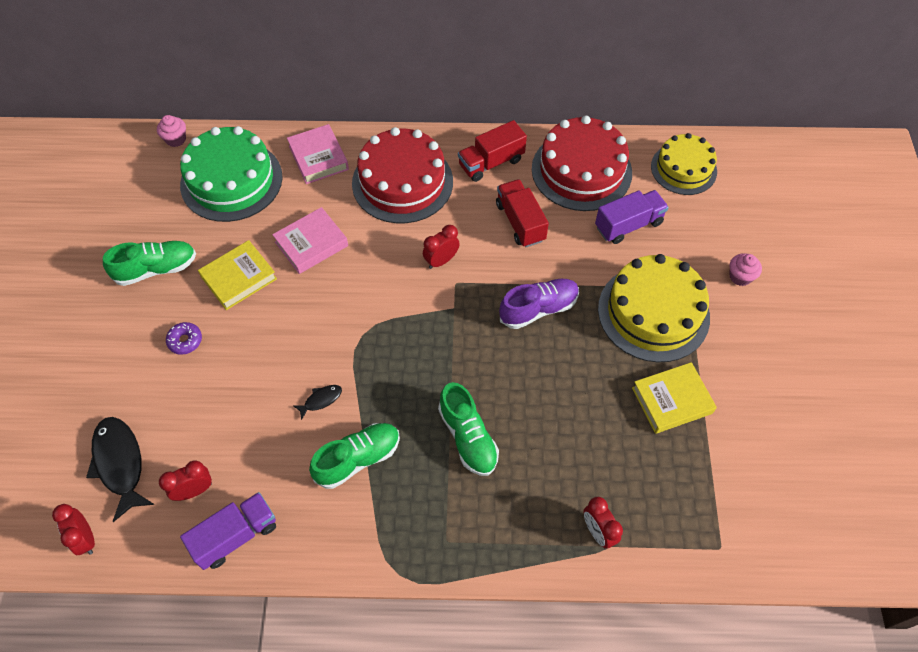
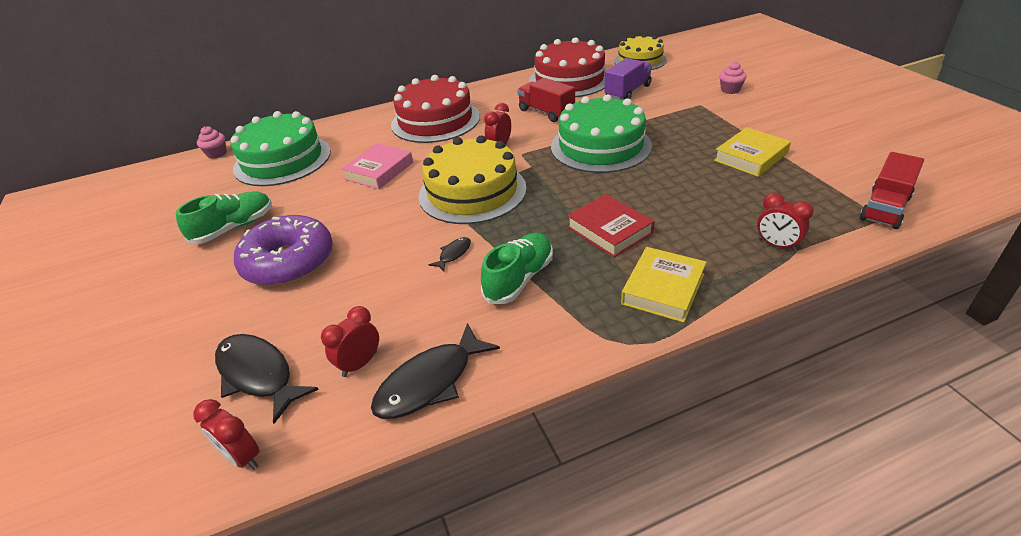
camera: 20 degrees left, 20 degrees down
(185, 341) = (289, 262): purple donut -> purple donut, size x2.49
(236, 536) = (430, 382): purple truck -> black fish
(239, 278) = (322, 208): yellow book -> yellow book (663, 289)
(318, 158) = (354, 128): pink book -> none
(468, 437) = (609, 230): green shoe -> red book
(491, 163) = (498, 94): red truck -> red truck (884, 208)
(538, 309) = (600, 146): purple shoe -> green cake
(653, 312) = (689, 122): yellow cake -> yellow cake (472, 192)

